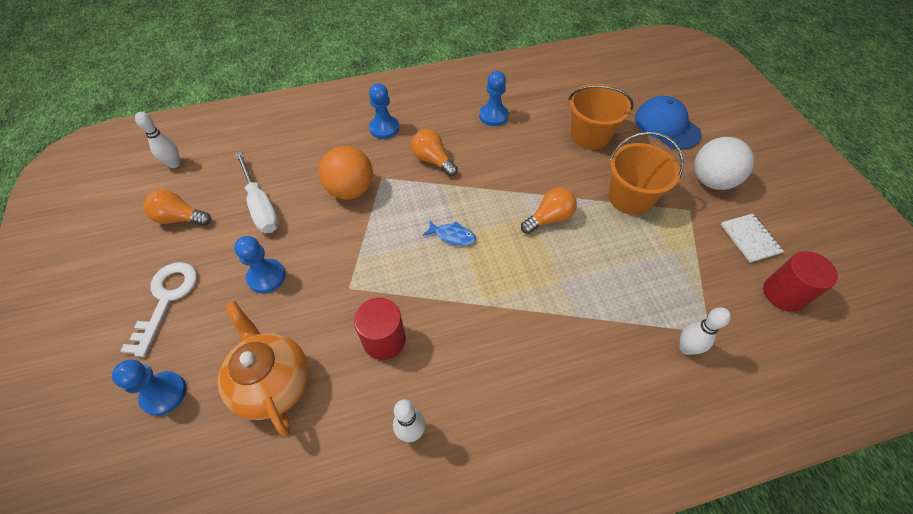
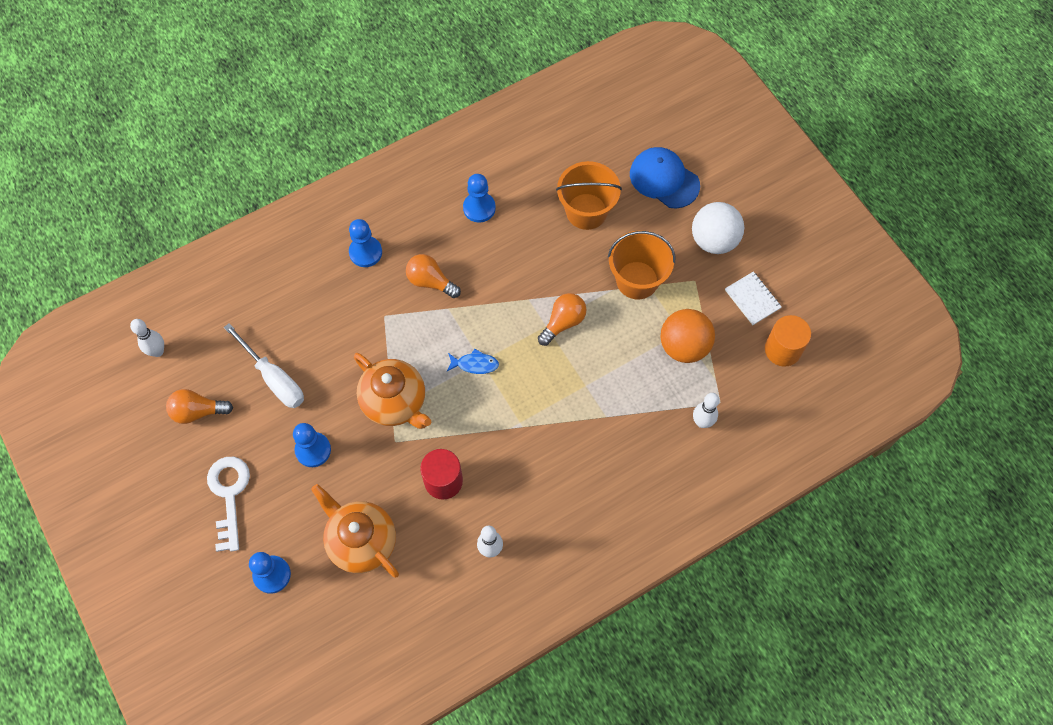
camera: 15 degrees left, 10 degrees up
(351, 190) = (358, 338): orange ball -> orange ball (684, 346)
(363, 252) = (395, 402): none -> orange teapot
(783, 294) = (782, 350): red cylinder -> orange cylinder

